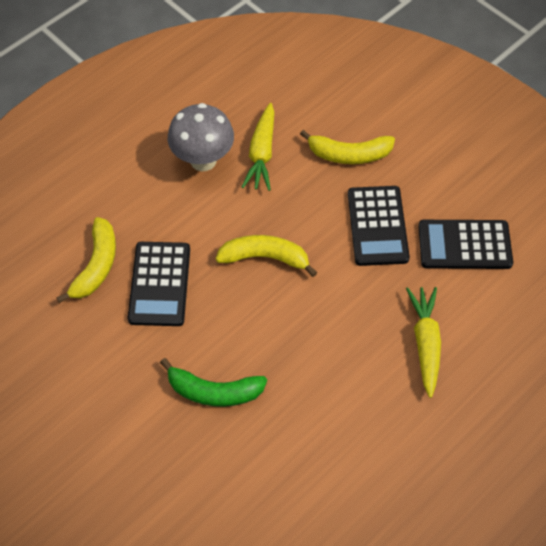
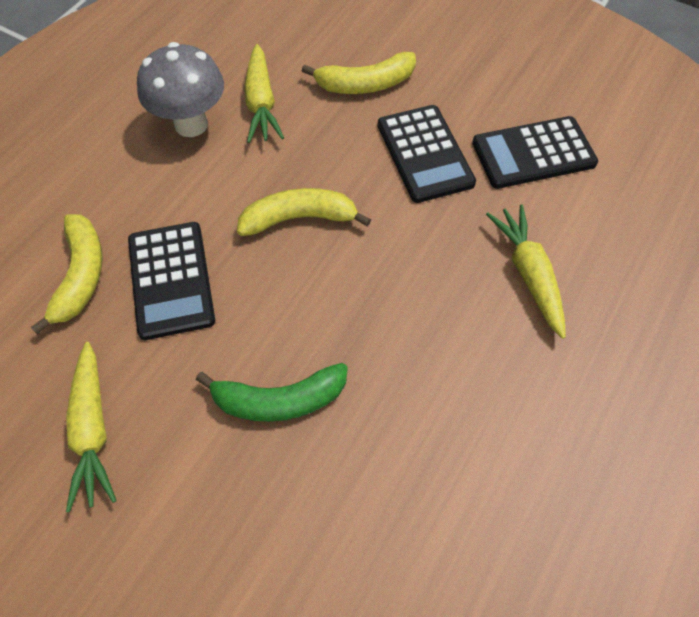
camera: 15 degrees left, 0 degrees up
(83, 381) = (93, 431): none -> yellow carrot

